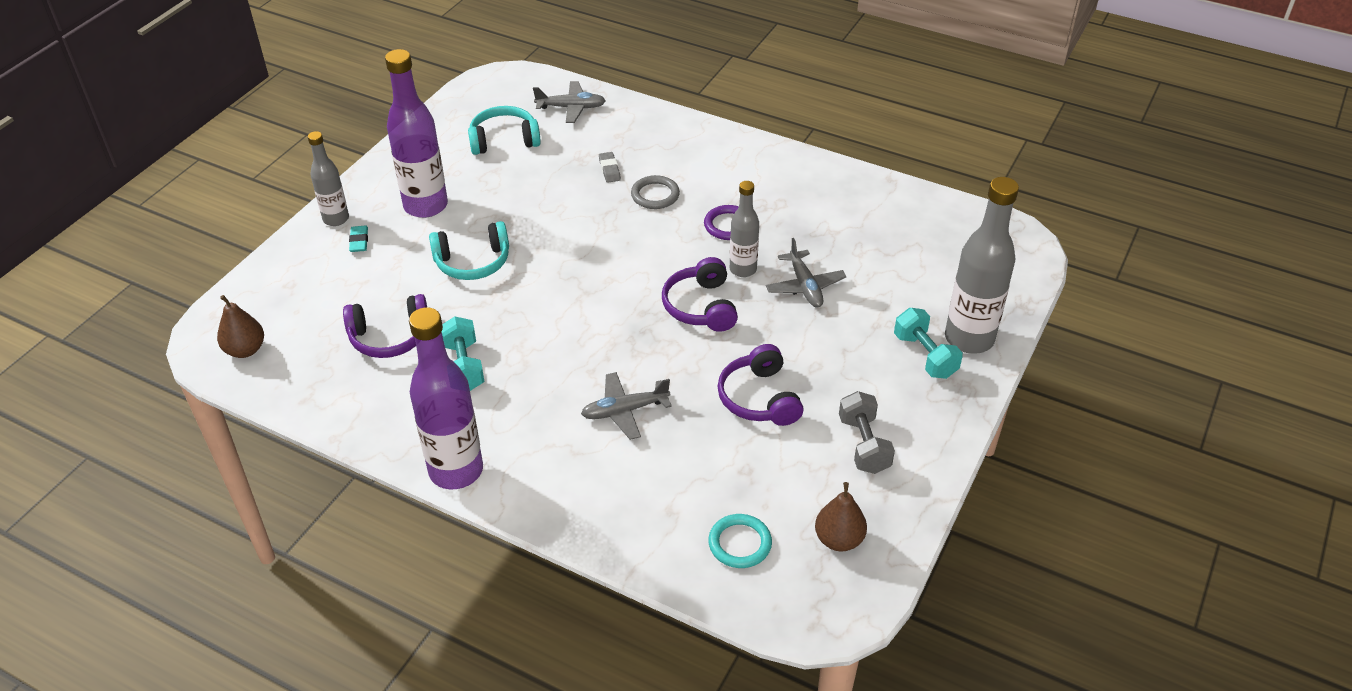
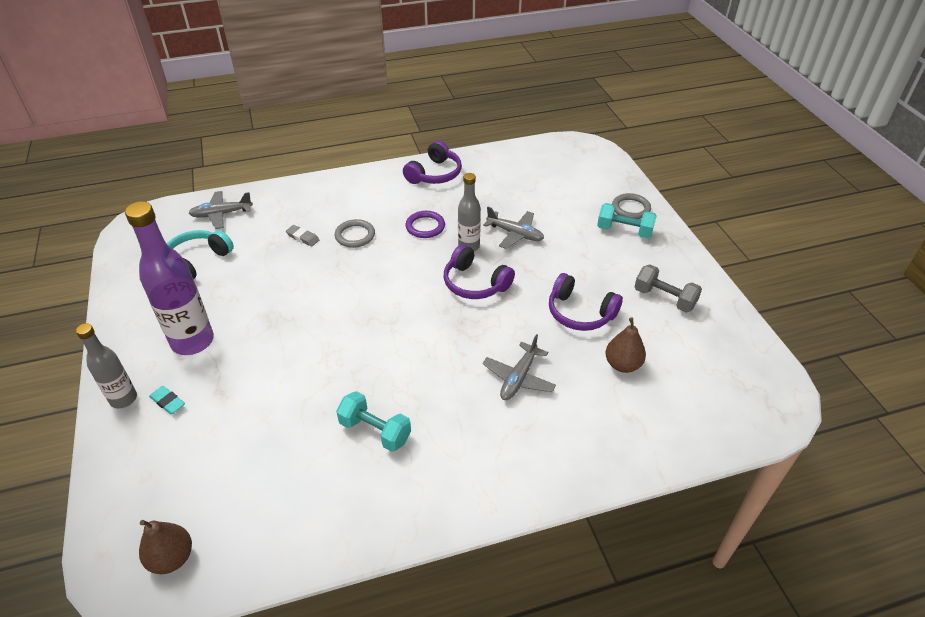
camera: 45 degrees left, 0 degrees up
(390, 337) = (289, 453): purple headphones -> purple headphones (434, 174)
(456, 471) = (468, 506): purple bottle -> none
(473, 262) = (284, 356): turquoise headphones -> none
(571, 108) = (221, 214): grey plane -> grey plane turned 150 degrees counterclockwise
(740, 543) = (688, 404): turquoise ring -> none
(839, 539) = (726, 359): brown pear -> brown pear (622, 364)
(969, 339) = (630, 208): grey bottle -> grey ring

